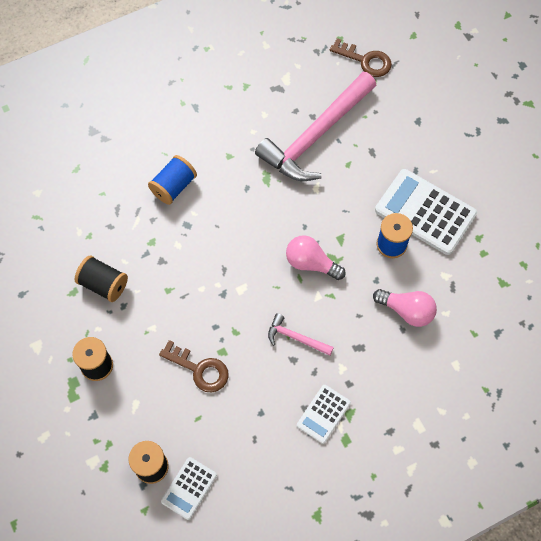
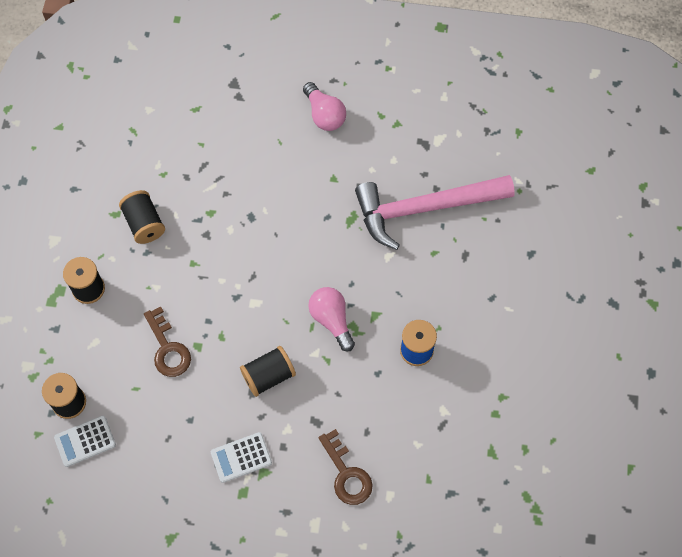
camera: 35 degrees right, 0 degrees up
(174, 186) = (265, 176): blue spool -> none
(296, 337) = (268, 376): pink hammer -> black spool
(365, 60) = (526, 167): brown key -> brown key (347, 474)
(407, 311) = (383, 418): pink light bulb -> pink light bulb (324, 115)
(425, 212) = (470, 341): white calculator -> none

